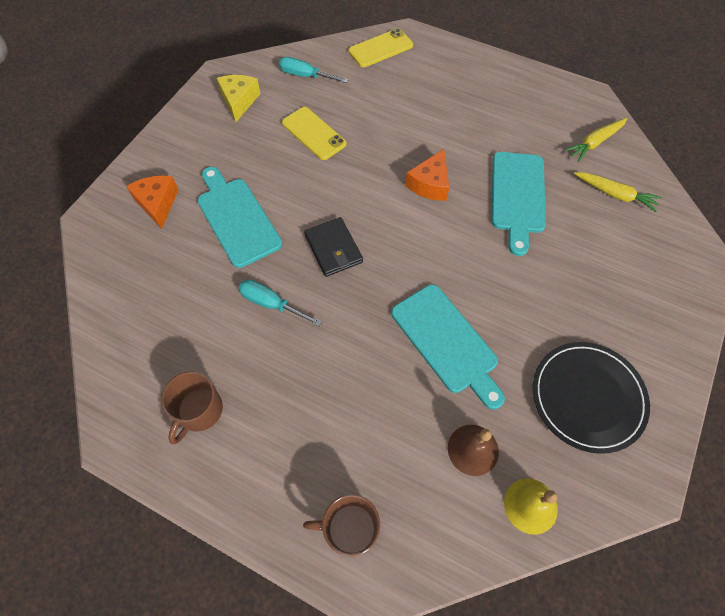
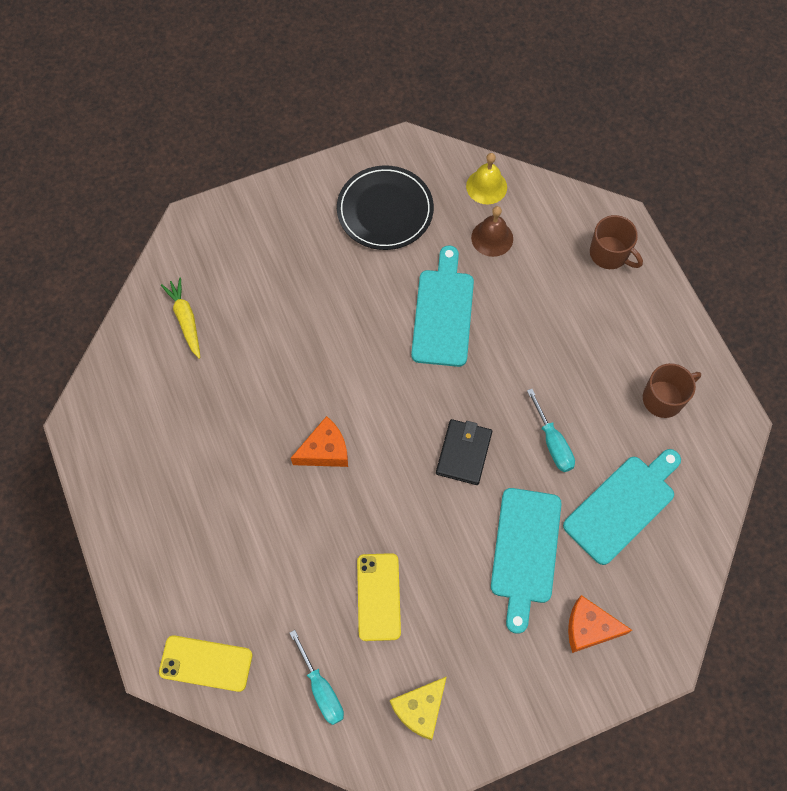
camera: 140 degrees left, 5 degrees up
(157, 204) = (589, 628): orange cheese -> orange cheese turned 75 degrees clockwise
(518, 196) = (264, 380): turquoise cutting board -> turquoise cutting board (622, 505)
(595, 142) = (139, 376): yellow carrot -> none

